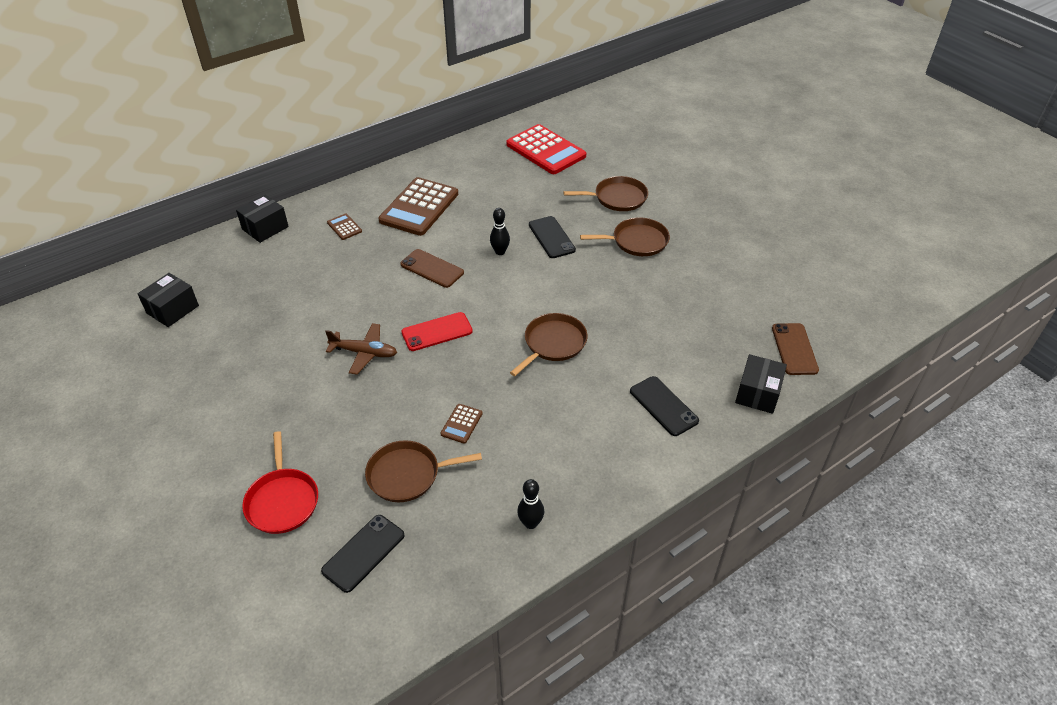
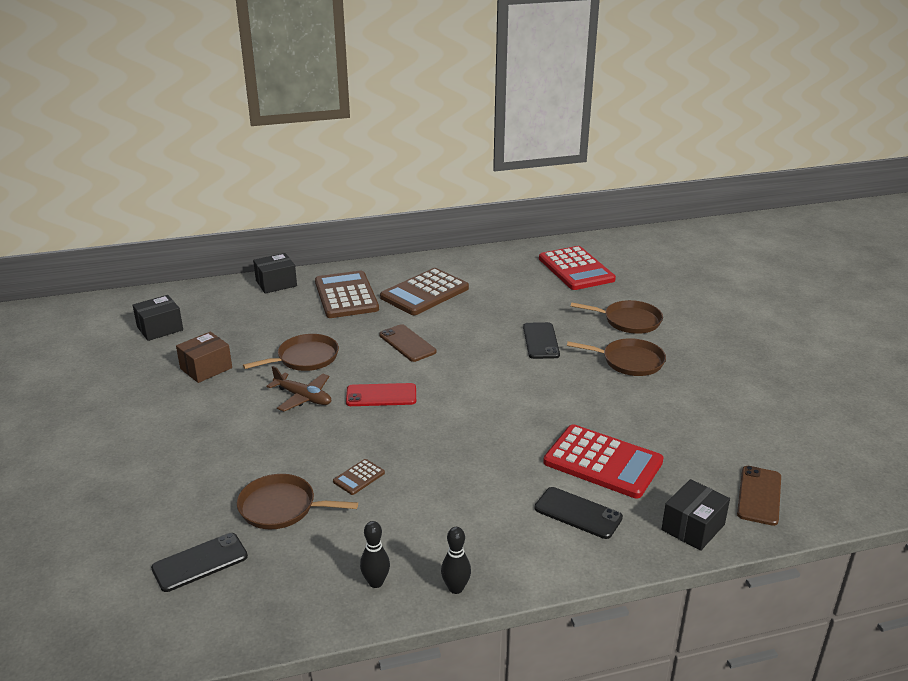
camera: 20 degrees right, 15 degrees down
(249, 344) = (206, 368): none -> brown box
(282, 501) = (156, 499): red pan -> none
(344, 227) = (346, 295): brown calculator -> brown calculator, size x2.32
(500, 252) = (481, 343): black bowling pin -> black bowling pin (456, 588)
(553, 343) = (490, 430): brown pan -> brown pan (305, 358)
(661, 350) = (602, 462): none -> red calculator
(663, 406) = (578, 513): black phone -> black phone turned 45 degrees counterclockwise

